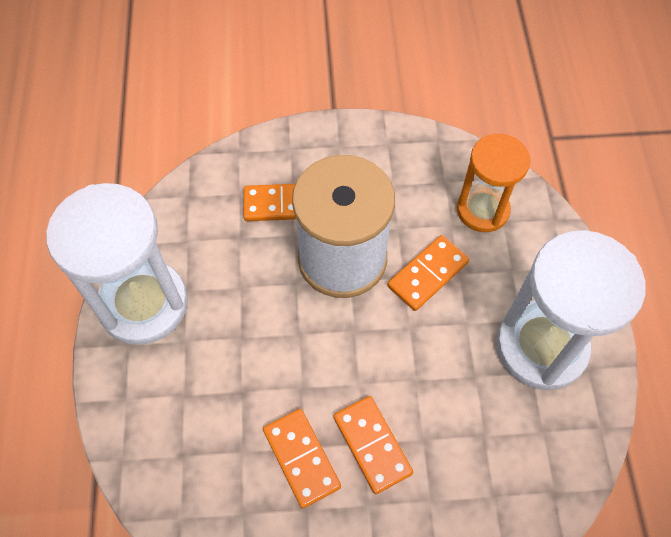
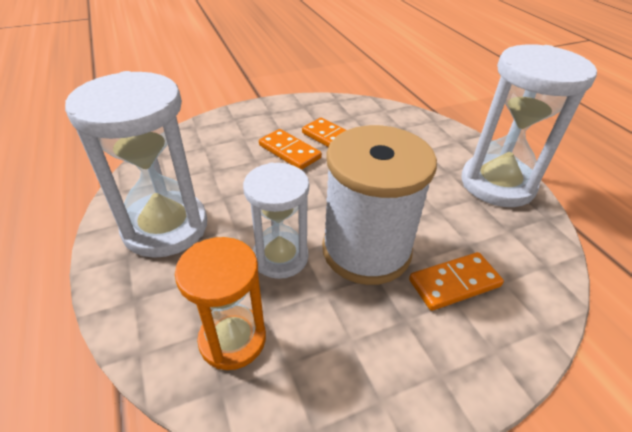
camera: 160 degrees right, 20 degrees down
(427, 274) = (280, 257): orange domino -> white hourglass

